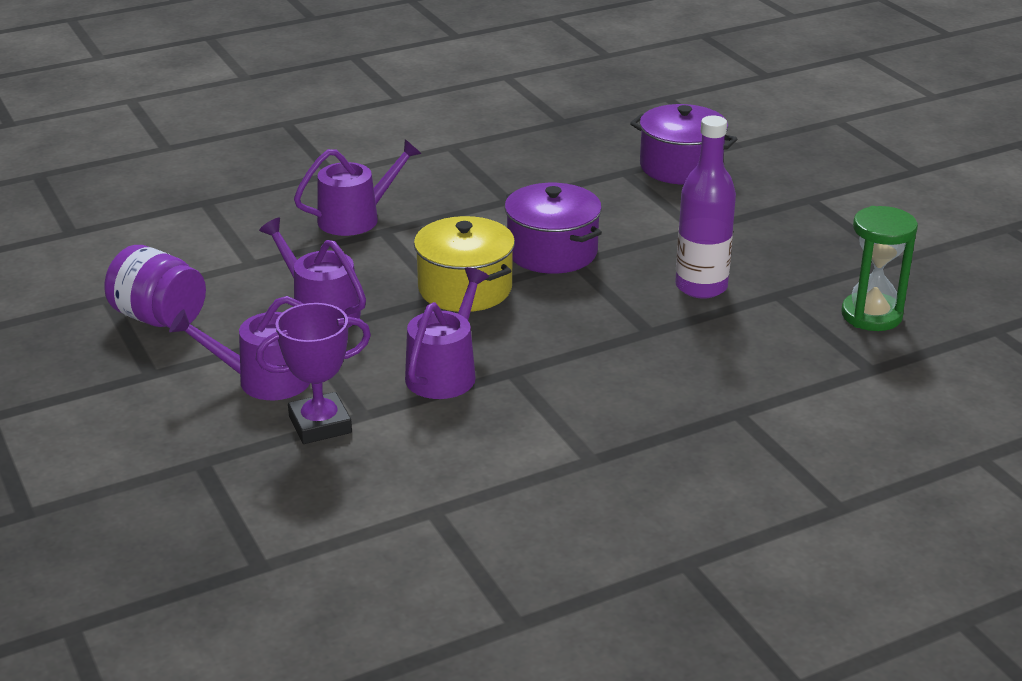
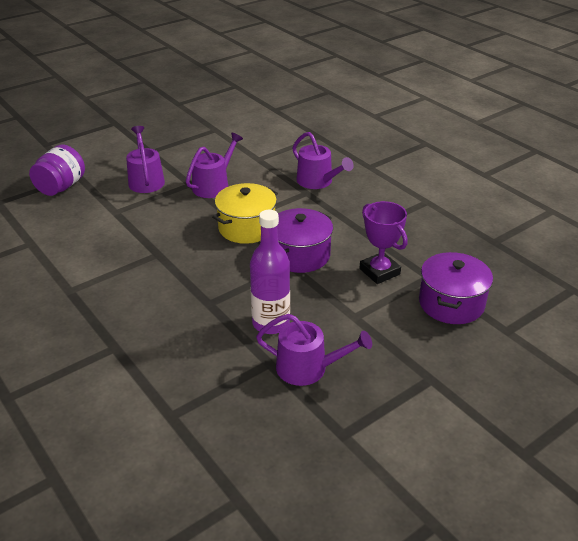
camera: 80 degrees right, 5 degrees up
(159, 318) = (199, 145): purple jar -> purple jar (61, 187)
(320, 425) = (106, 201): purple trophy -> purple trophy (379, 271)
(445, 372) = (155, 231): purple watering can -> purple watering can (308, 368)
(871, 315) = (248, 417): green hourglass -> none

